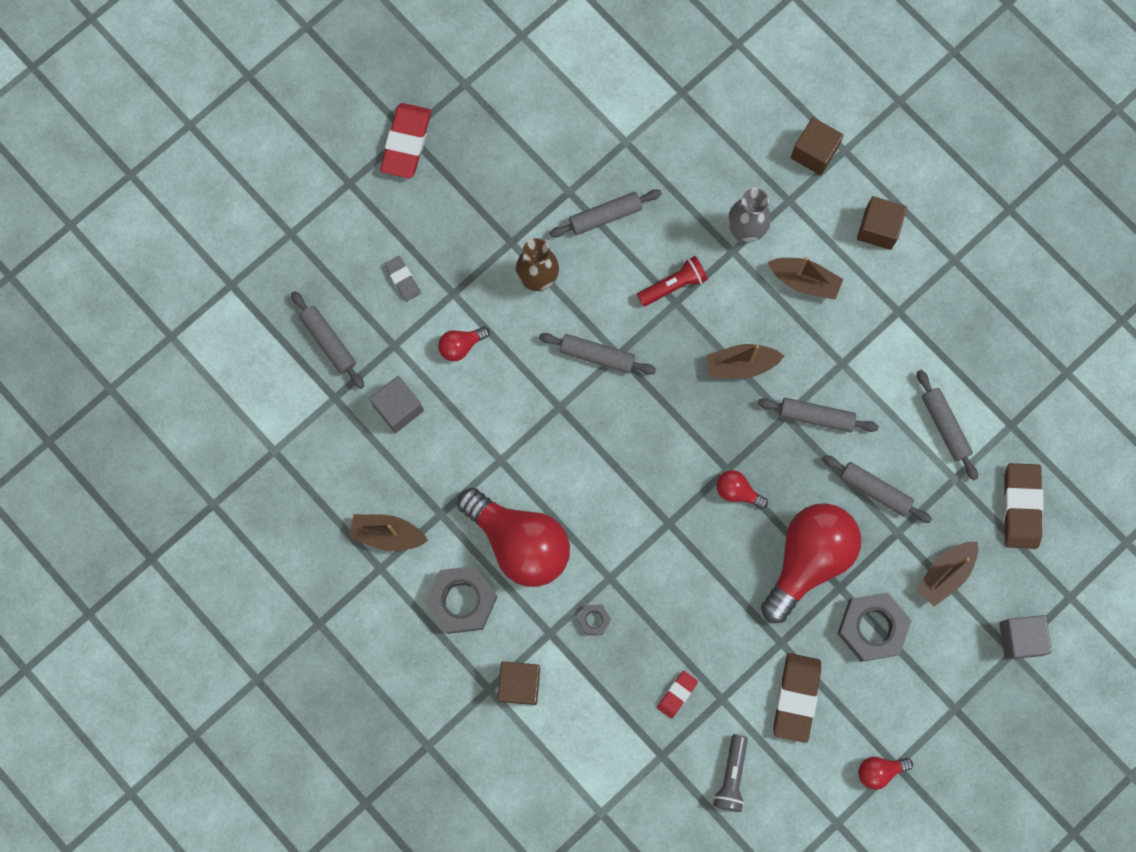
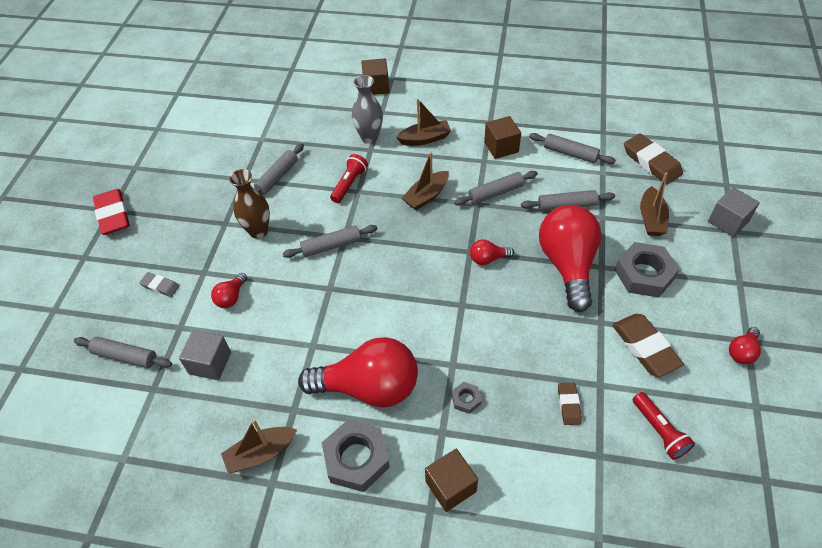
camera: 35 degrees left, 25 degrees down
(677, 694) = (568, 405): red eraser -> brown eraser
(731, 776) = (659, 431): grey flashlight -> red flashlight
(878, 228) = (442, 96): brown cube -> brown cube (501, 147)

